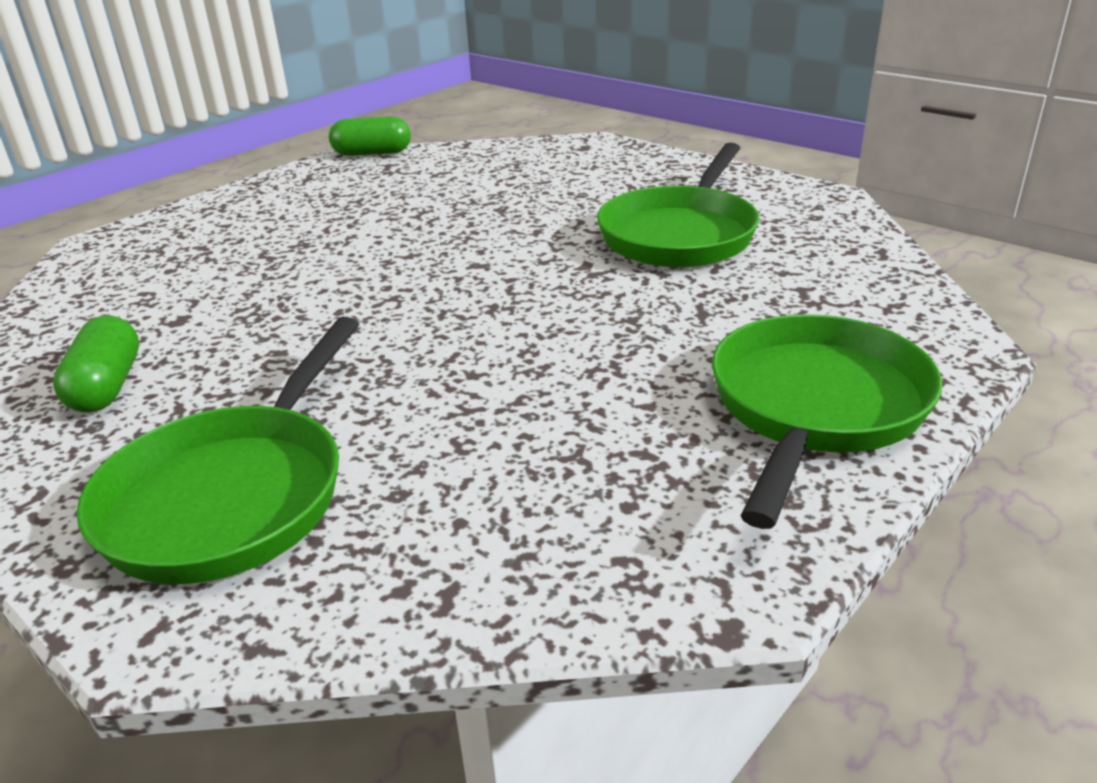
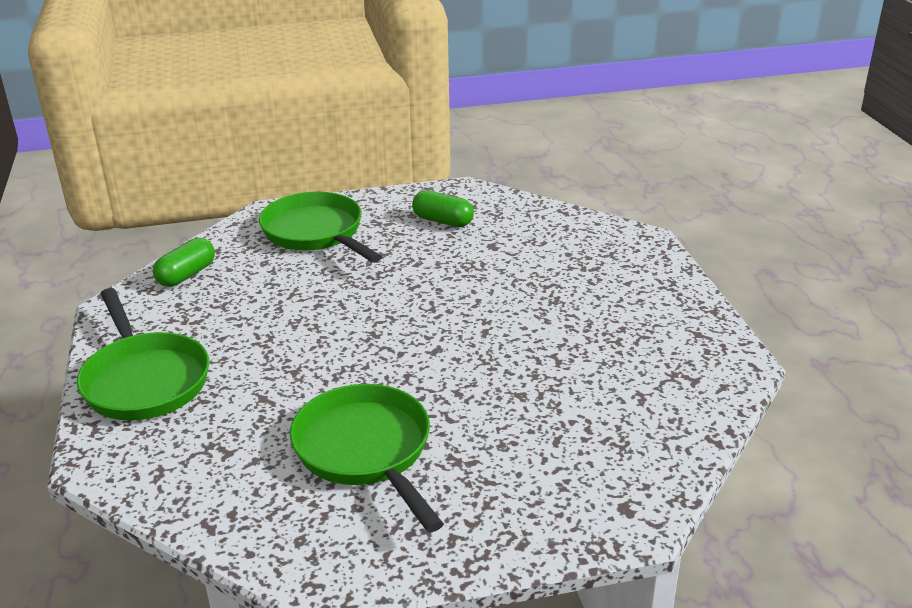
camera: 125 degrees right, 0 degrees up
(372, 153) = (737, 381): green capsule -> green capsule (186, 275)

